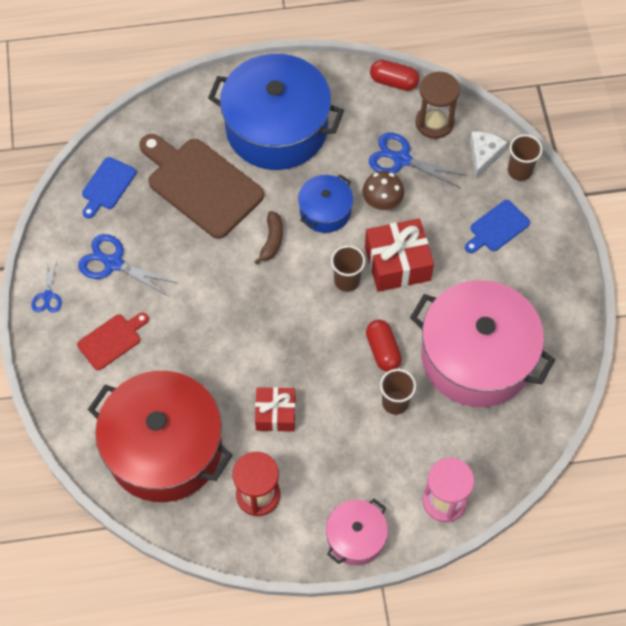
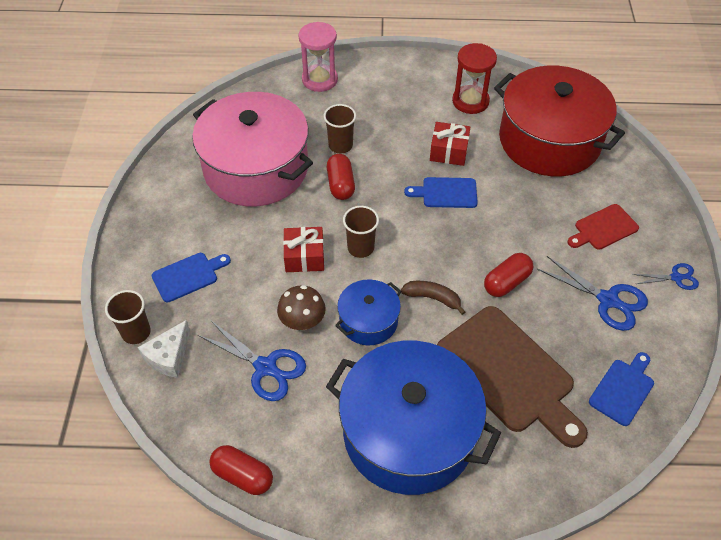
camera: 170 degrees left, 10 degrees down
(47, 296) = (676, 277): blue scissors -> blue scissors turned 75 degrees clockwise
(206, 266) = (506, 282): none -> red capsule
(272, 241) = (433, 298): brown banana -> brown banana turned 90 degrees clockwise
(272, 358) = (446, 193): none -> blue cutting board
(356, 537) = (395, 68): pink pot -> none
(397, 263) = (304, 257): red gift -> red gift, size x0.66
(434, 123) = (210, 408): brown hourglass -> none

